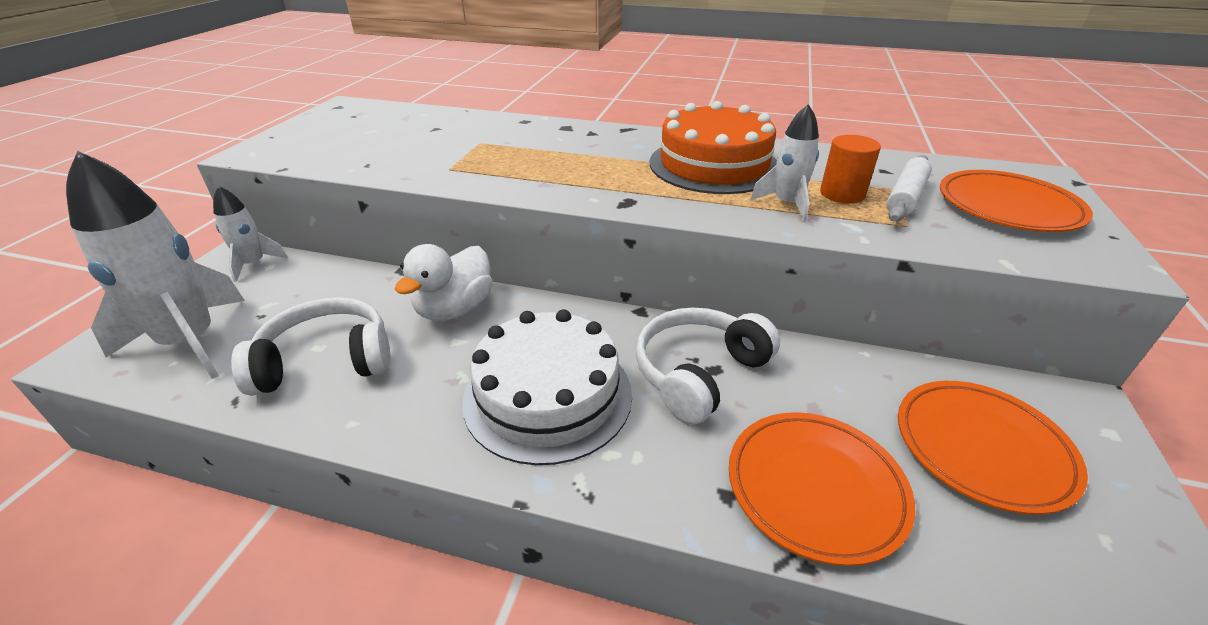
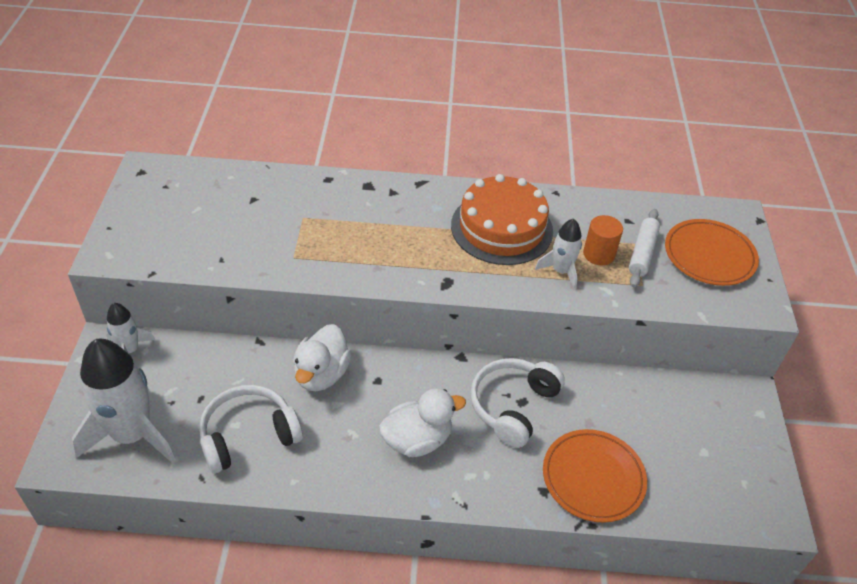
camera: 15 degrees left, 10 degrees up
(548, 396) = (417, 440): white cake -> white duck
(982, 448) = (687, 435): orange plate -> none

